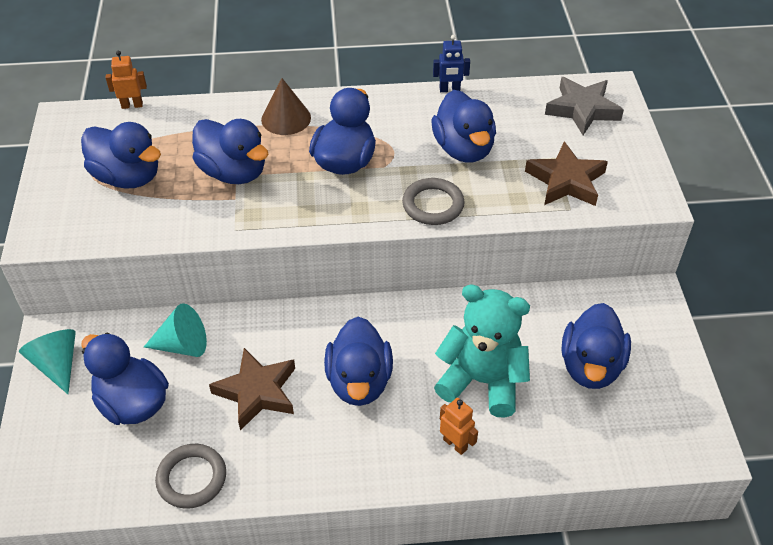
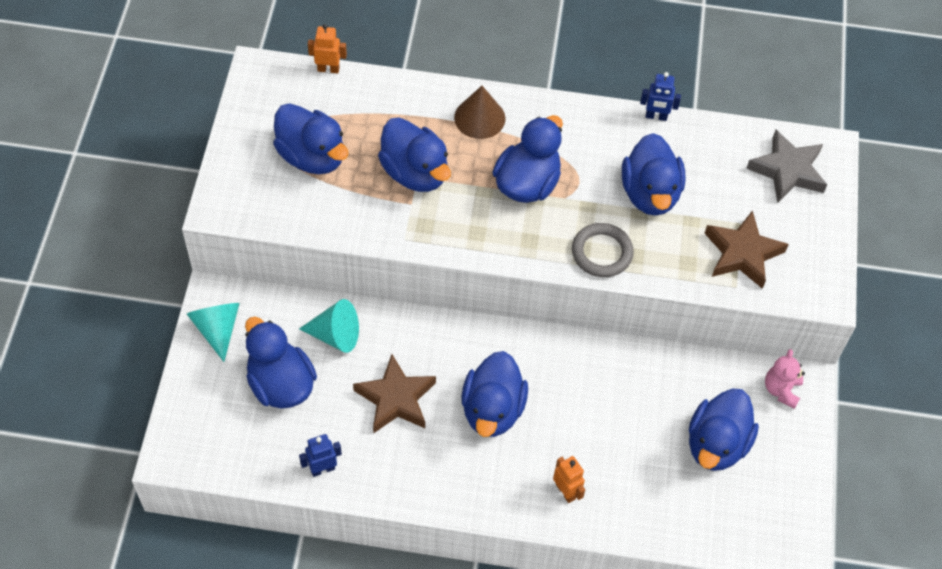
camera: 10 degrees right, 10 degrees up
(192, 478) = (322, 469): grey ring -> blue robot
(482, 381) = (608, 435): turquoise teddy bear -> none
(634, 305) = (781, 390): none -> pink teddy bear

